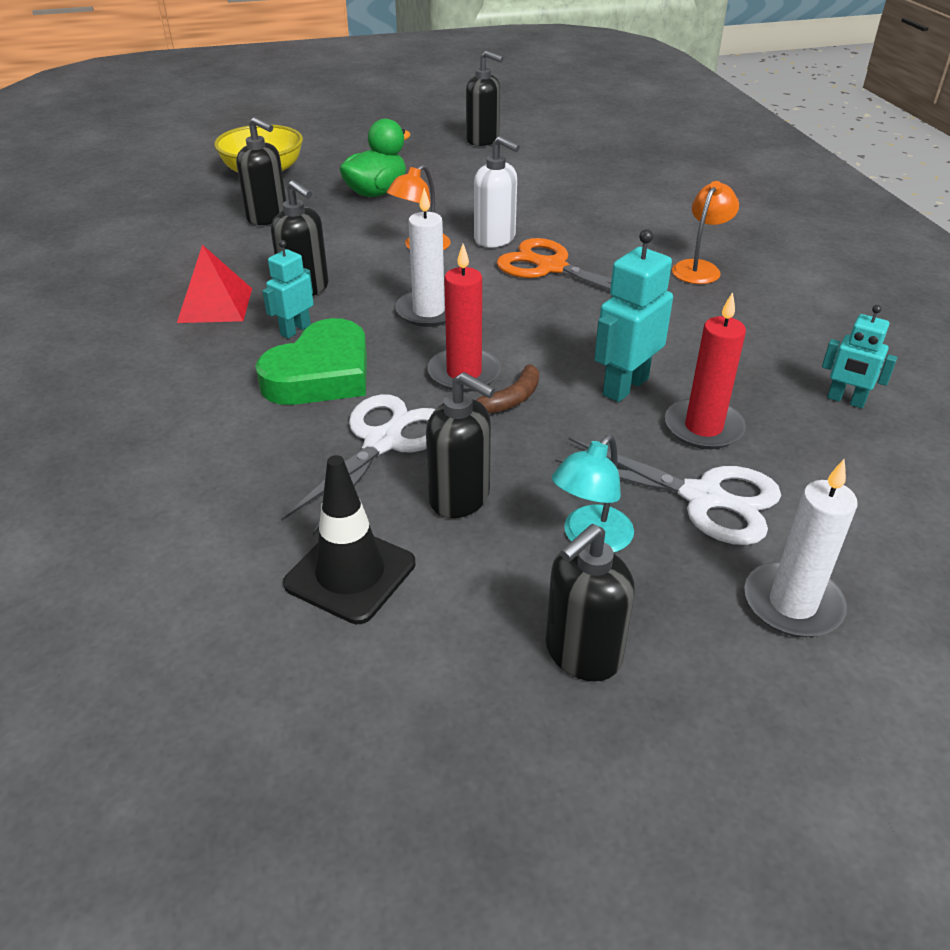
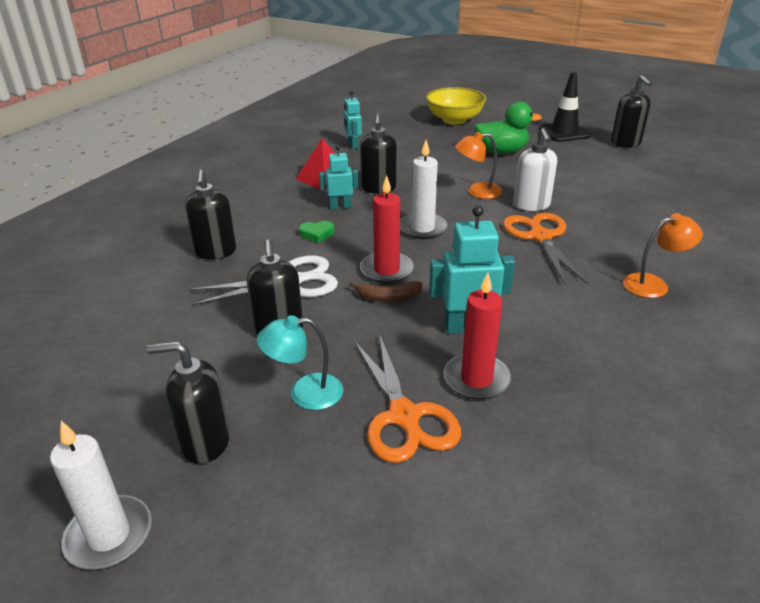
camera: 45 degrees right, 5 degrees down
(268, 217) = (419, 144): black soap dispenser -> black soap dispenser (215, 252)
(321, 374) = (317, 234): green heart -> green heart, size x0.42
(350, 574) = (179, 332): black traffic cone -> black traffic cone (564, 132)
(703, 498) = (404, 417): white scissors -> orange scissors
(792, 603) = (351, 510): white candle -> white candle (109, 535)
(845, 400) = (617, 427): turquoise robot -> turquoise robot (353, 145)

